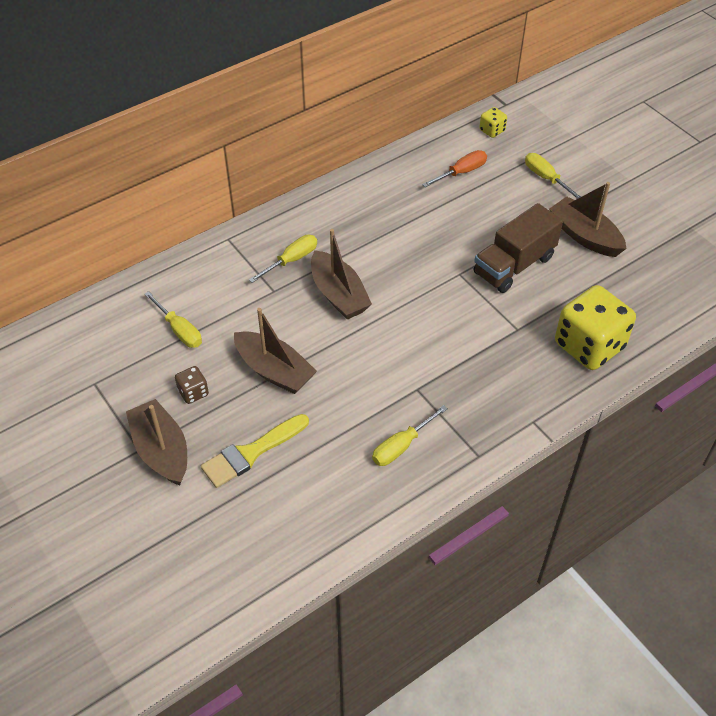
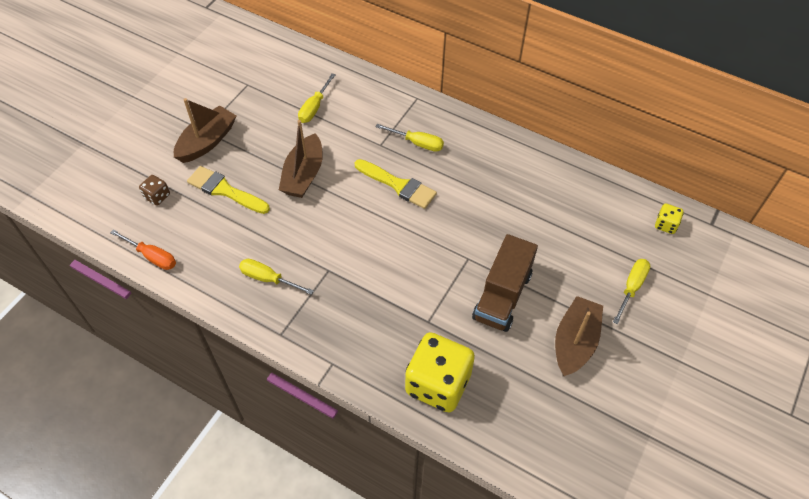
camera: 65 degrees right, 5 degrees up
(193, 392) = (263, 138): brown dice -> brown dice (157, 196)
(338, 295) = (398, 185): brown boat -> yellow brush
(461, 172) = (593, 220): orange screwdriver -> orange screwdriver (152, 256)
(514, 265) = (502, 296): brown truck -> brown truck turned 90 degrees counterclockwise

